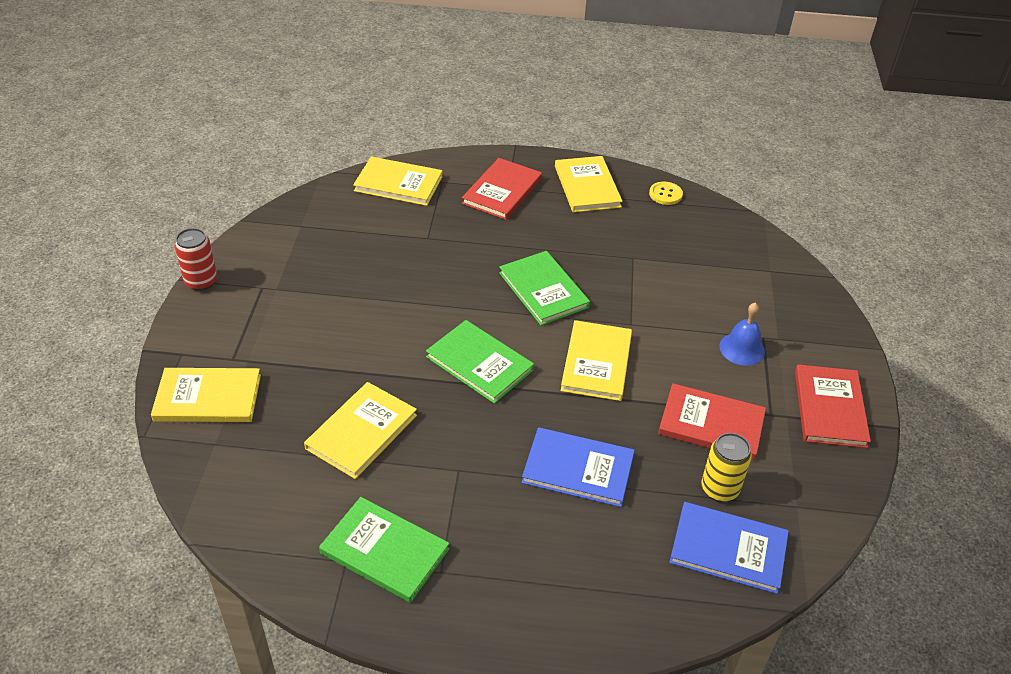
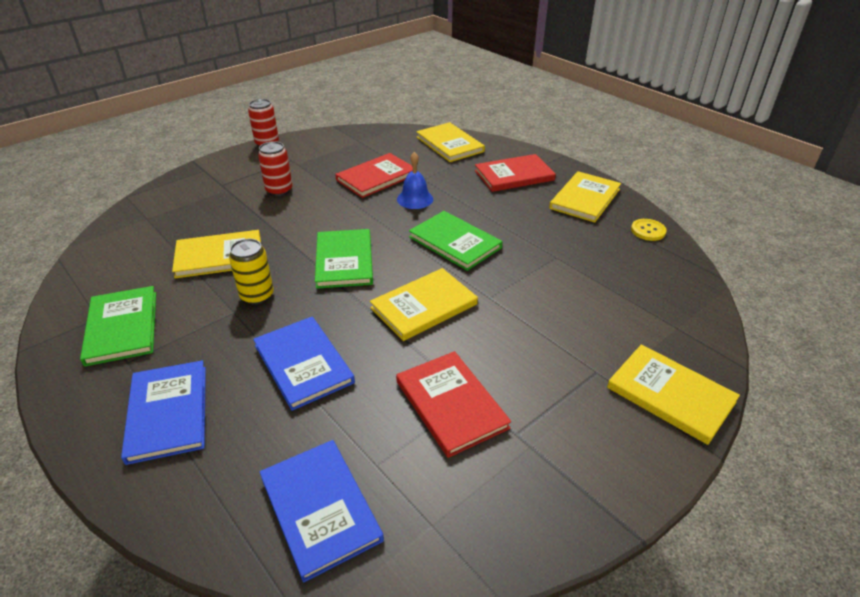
camera: 45 degrees right, 5 degrees down
(208, 397) = (180, 196): yellow book -> yellow book (670, 395)
(307, 329) = (279, 190): none -> red can
(538, 577) = (168, 412): none -> blue book
(543, 290) = (454, 242): green book -> green book turned 60 degrees counterclockwise
(719, 489) = (384, 457): yellow can -> yellow can (257, 295)
(742, 349) = (562, 368): blue bell -> blue bell (415, 199)
(830, 408) = (586, 469): red book -> red book (376, 177)

